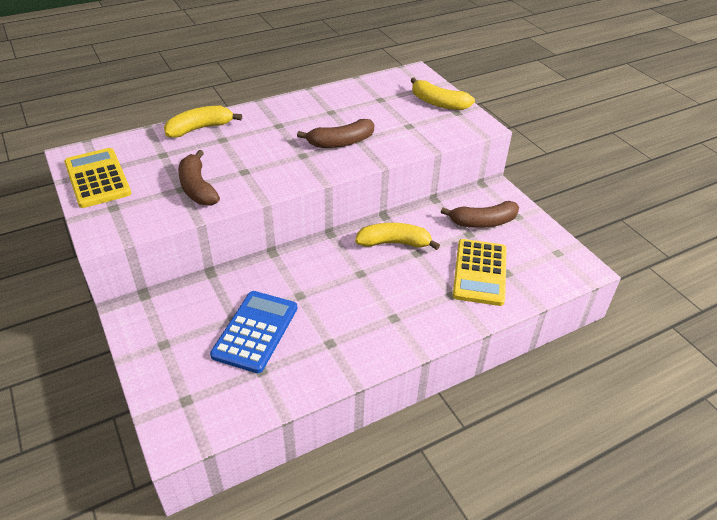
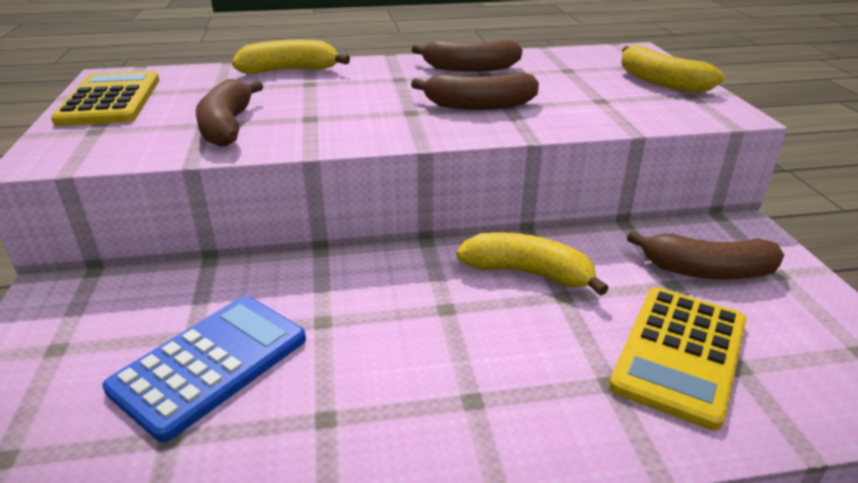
camera: 20 degrees right, 10 degrees down
(319, 107) = (470, 68): none -> brown banana

